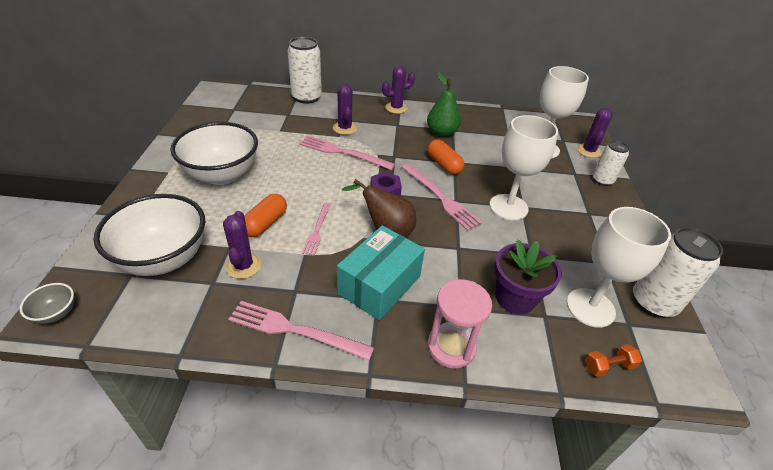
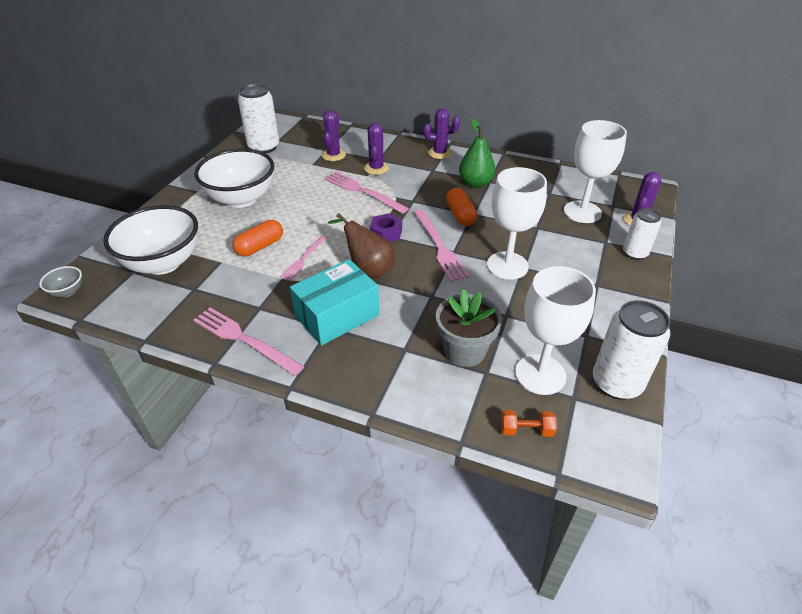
camera: 20 degrees right, 0 degrees up
(243, 266) = (225, 279): purple cactus -> purple cactus (333, 155)
(306, 97) = (353, 134): white can -> white can (264, 147)
(451, 347) = (376, 381): pink hourglass -> none
(515, 297) = (464, 351): purple flower pot -> grey flower pot

